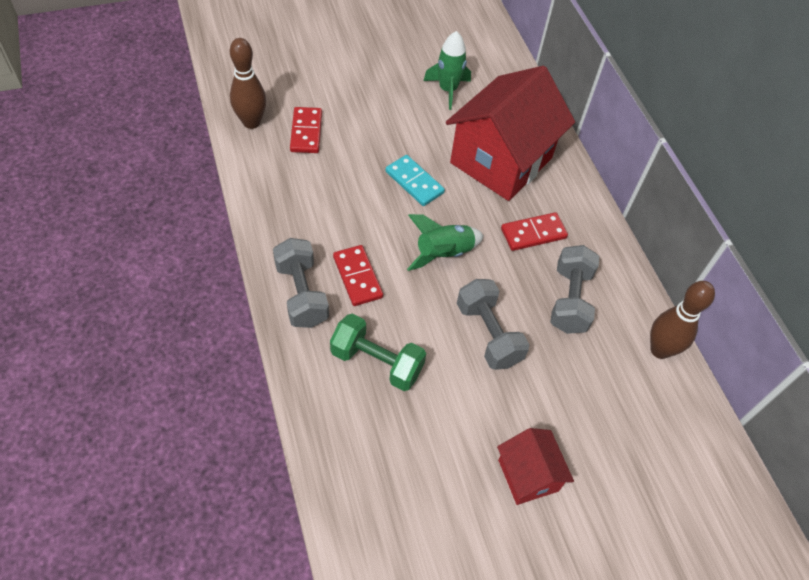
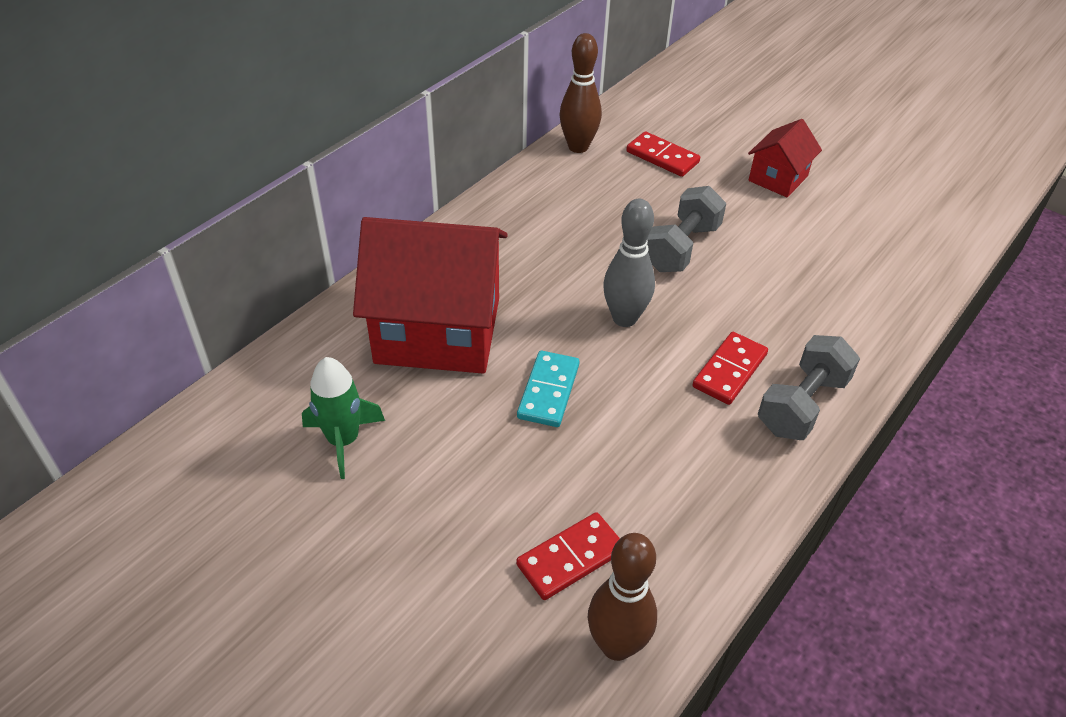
camera: 120 degrees left, 10 degrees down
(377, 362) = (799, 306): green dumbbell -> none
(443, 253) = (624, 318): green rocket -> grey bowling pin
(533, 233) = (525, 264): red domino -> red domino (662, 157)
(569, 300) = (583, 212): grey dumbbell -> none

